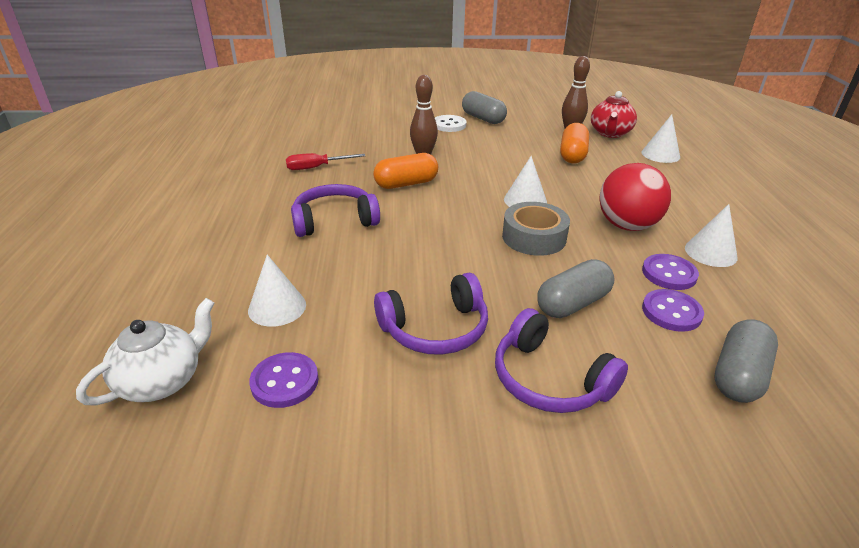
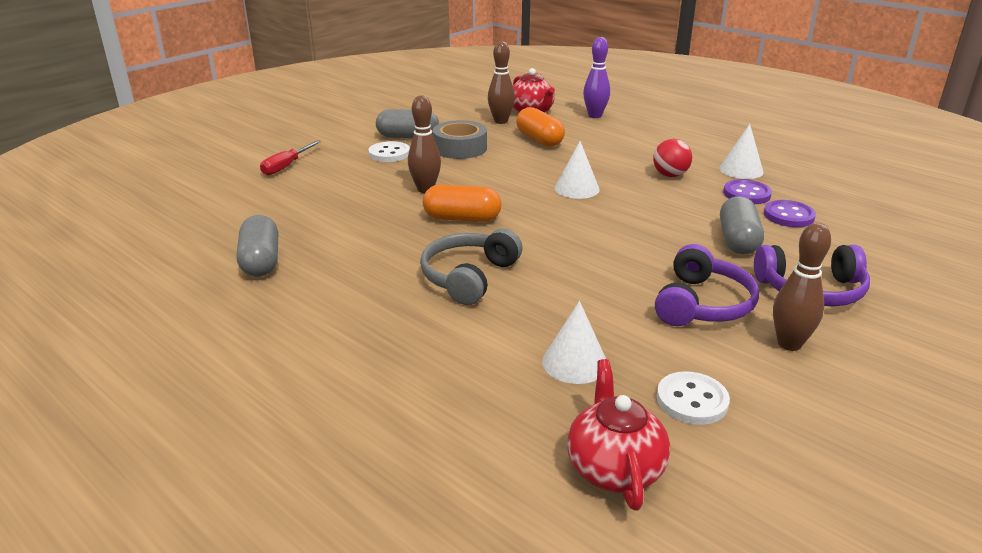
camera: 45 degrees left, 5 degrees down
(162, 381) = (614, 468): white teapot -> red teapot
(285, 382) = (692, 400): purple button -> white button
(316, 167) = (346, 243): red screwdriver -> red screwdriver (286, 166)
(334, 221) = (469, 277): purple headphones -> grey headphones
(406, 184) = (462, 218): orange capsule -> orange capsule turned 75 degrees clockwise
(434, 401) = (789, 344): none -> brown bowling pin
(534, 237) = (634, 211): grey tape -> grey tape (460, 148)
(627, 226) = (670, 175): red ball -> red ball, size x0.61
(660, 154) = (595, 116): white cone -> purple bowling pin
(738, 375) = (872, 231): grey capsule -> grey capsule (261, 261)

